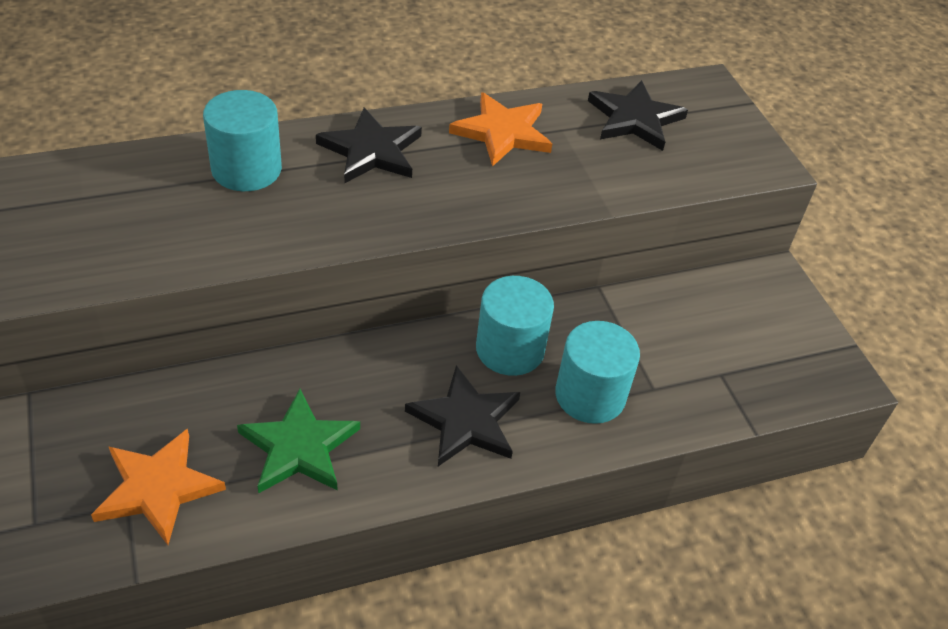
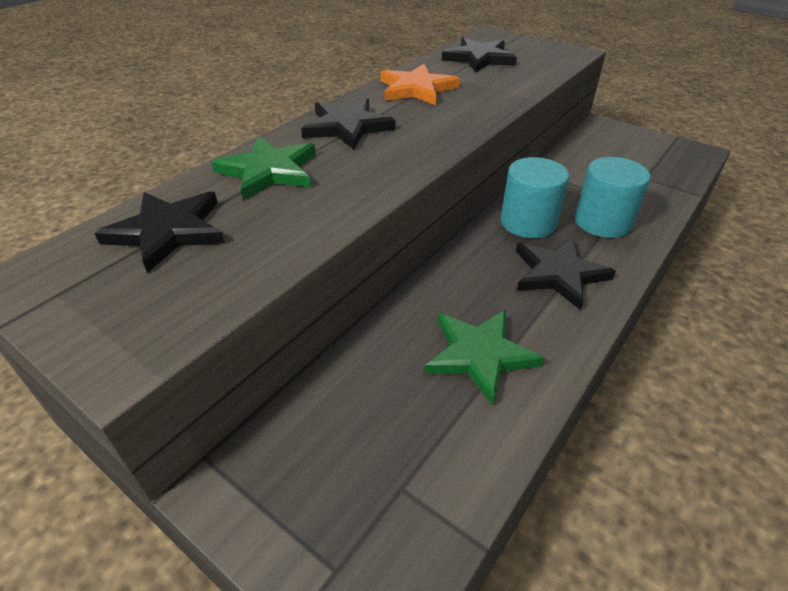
camera: 30 degrees left, 5 degrees down
(111, 193) = (168, 231): none -> black star
(158, 488) = (412, 456): orange star -> none
(246, 169) = (269, 171): turquoise cylinder -> green star

